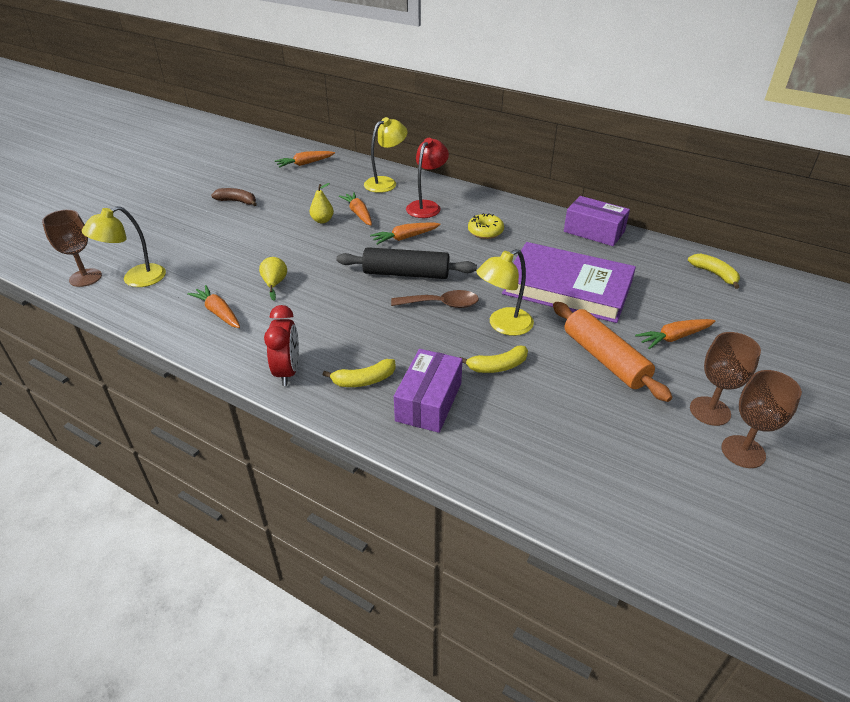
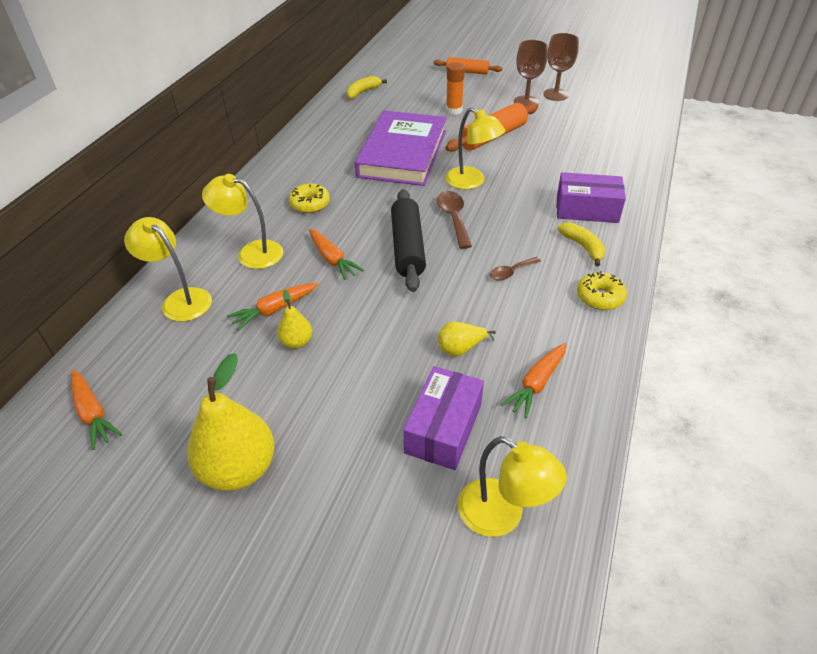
camera: 100 degrees left, 5 degrees up
(85, 278) = (523, 599): brown goblet -> none
(237, 201) = (239, 469): brown banana -> yellow pear
(287, 371) = (600, 297): red clock -> yellow donut
(347, 324) = (511, 272): none -> brown spoon
(427, 206) = (251, 253): red lamp -> yellow lamp
(497, 366) = (526, 181): yellow banana -> none
(594, 231) = (301, 142): purple box -> purple box (443, 428)
(674, 338) = (454, 110): orange carrot -> orange glue stick
(803, 369) = (467, 72): none -> orange rolling pin

